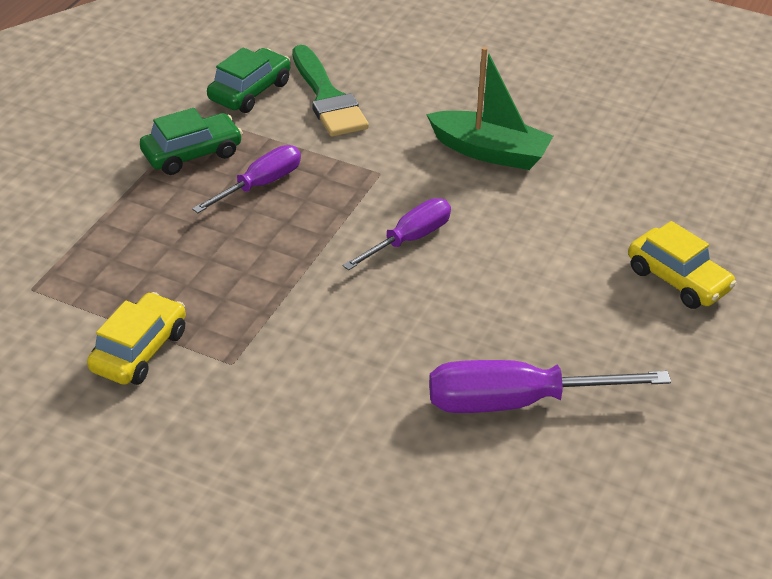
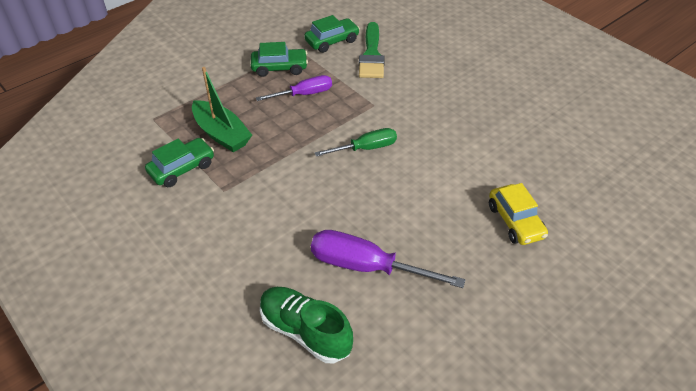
camera: 25 degrees right, 5 degrees up
(139, 351) = (182, 168): yellow car -> green car
(410, 239) = (366, 148): purple screwdriver -> green screwdriver
(487, 514) = (305, 331): none -> green shoe
(490, 152) = (445, 109): green boat -> green boat (221, 134)

